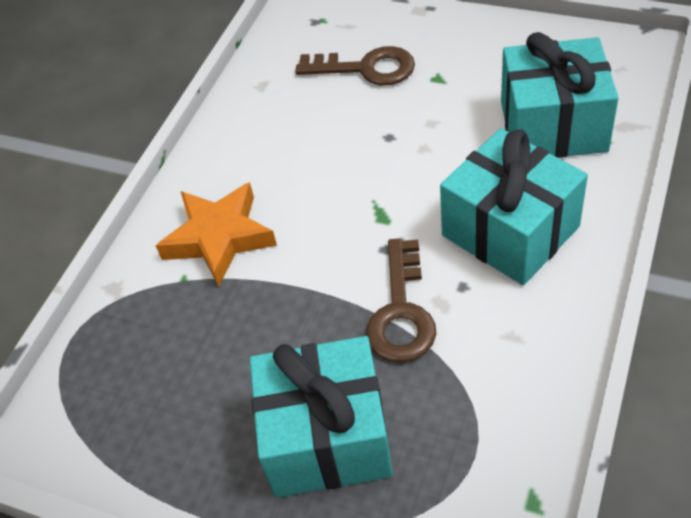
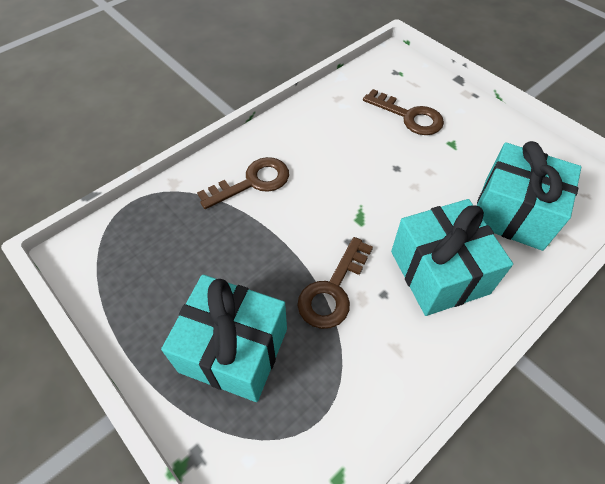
camera: 20 degrees right, 5 degrees up
(219, 238) = (252, 182): orange star -> brown key

